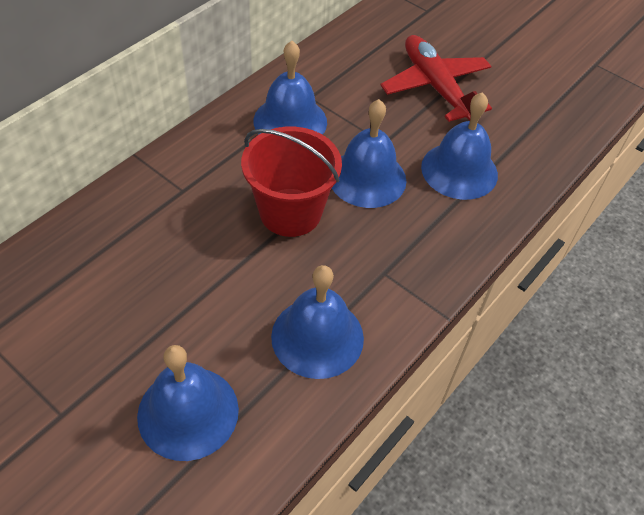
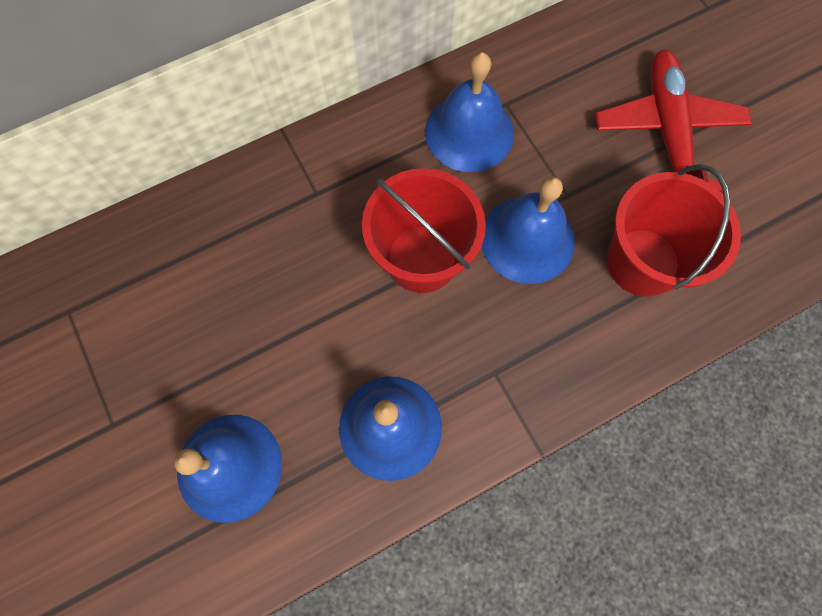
camera: 25 degrees right, 20 degrees up
(459, 170) = (642, 262): blue bell -> red bucket

